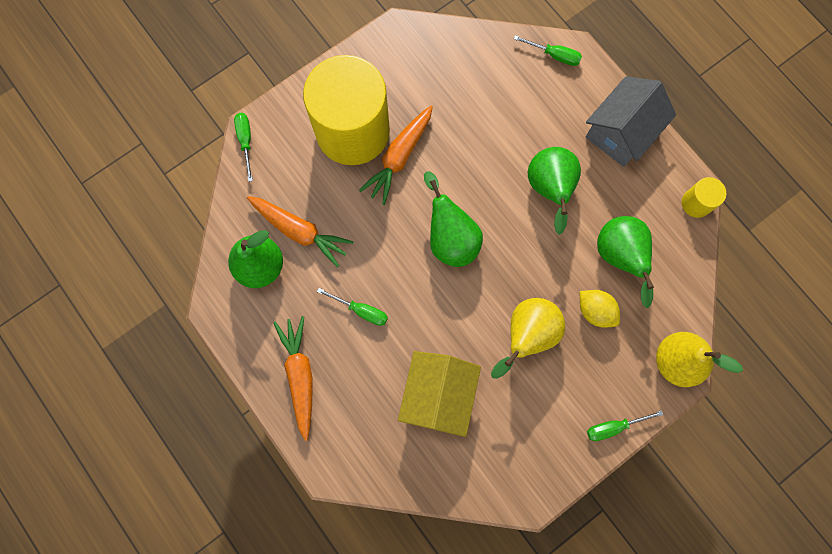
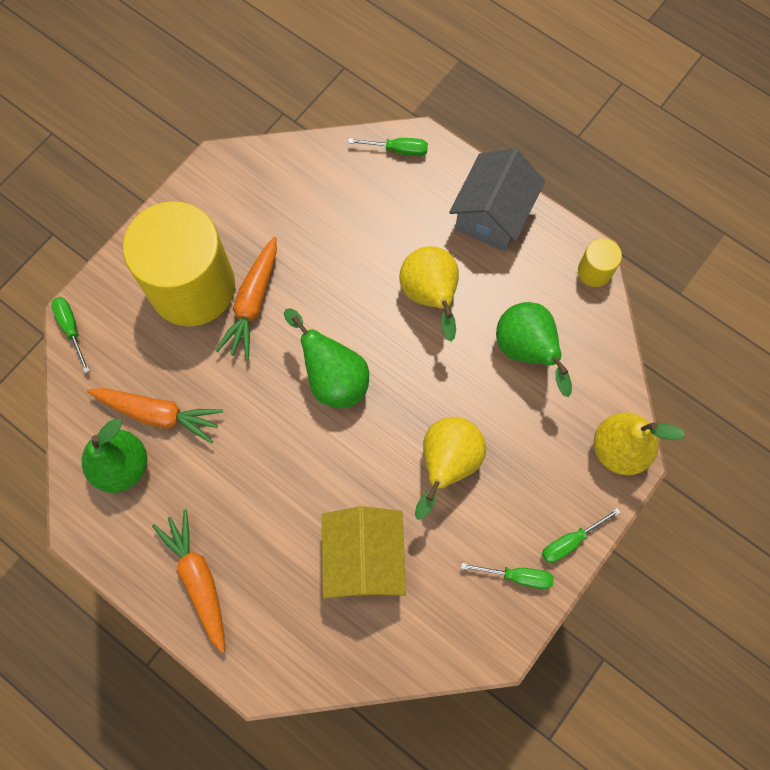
camera: 15 degrees left, 5 degrees down
(361, 310) = (251, 486): green screwdriver -> green screwdriver (517, 576)
(549, 190) = (430, 297): green pear -> yellow pear
(595, 311) = (516, 417): yellow lemon -> none

